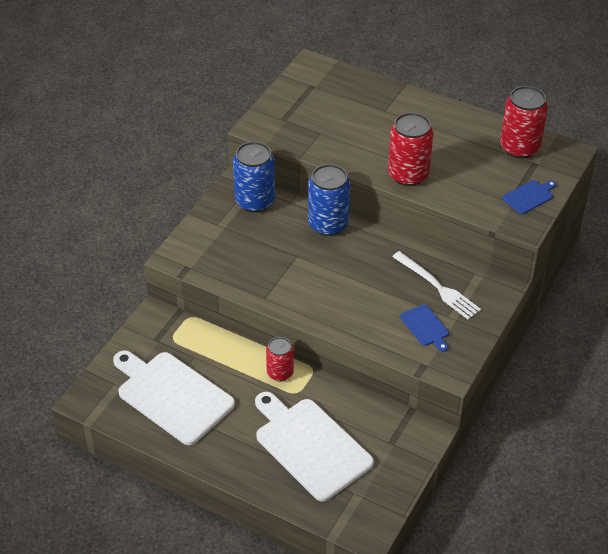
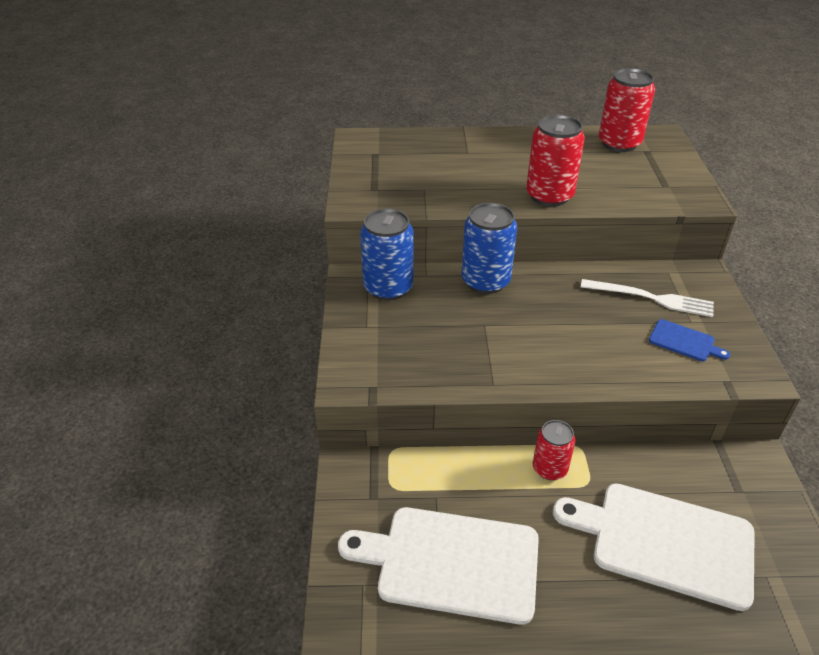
camera: 30 degrees left, 5 degrees down
(529, 196) = (676, 177): blue cutting board -> none

